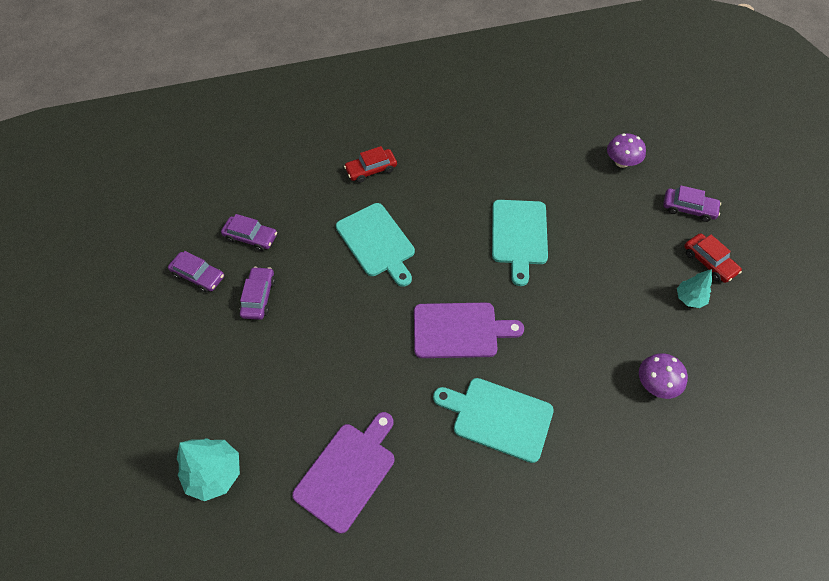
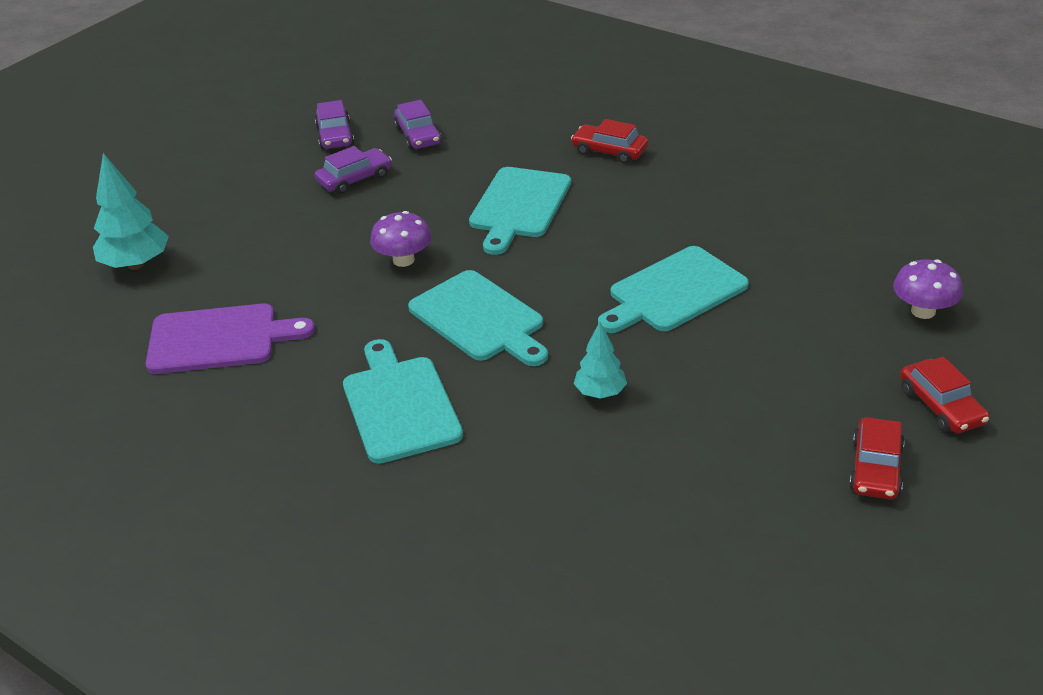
camera: 50 degrees right, 20 degrees down
(459, 330) = (479, 319): purple cutting board -> turquoise cutting board
(656, 384) = (605, 511): purple mushroom -> purple mushroom (403, 260)
(688, 208) = (941, 406): purple car -> red car
(689, 298) = (784, 478): turquoise tree -> turquoise tree (600, 393)

